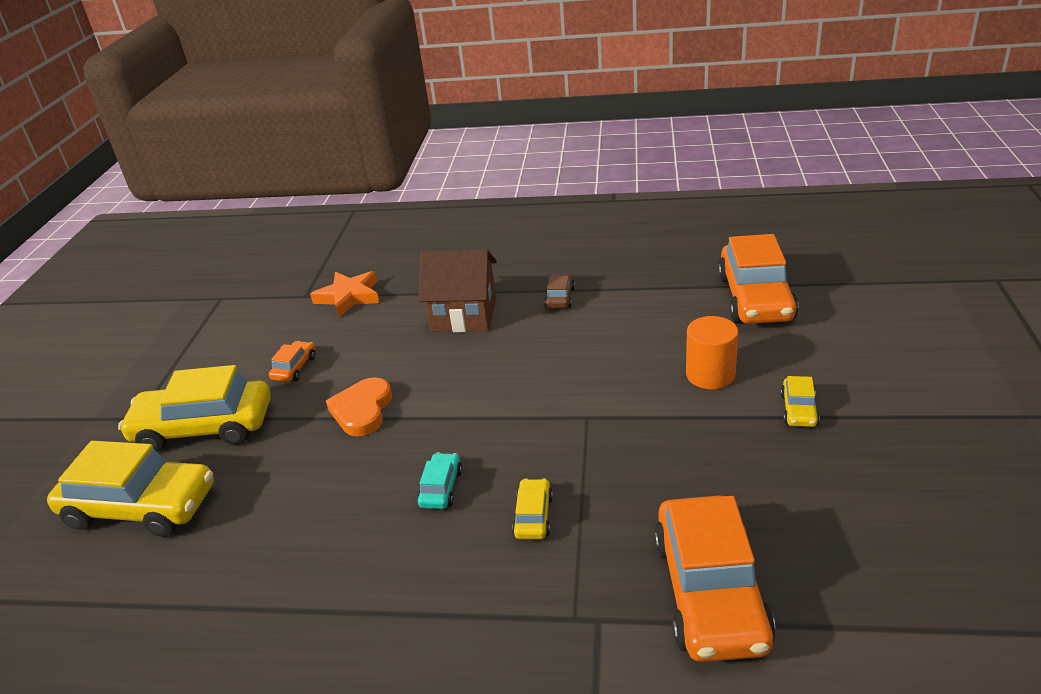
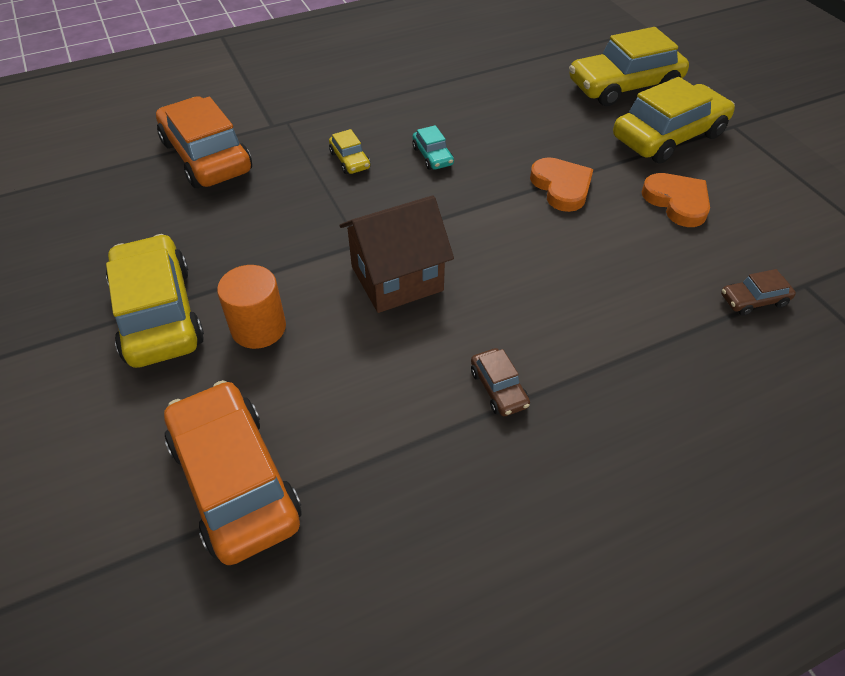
camera: 145 degrees right, 15 degrees up
(294, 368) = (677, 202): orange car -> orange heart
(349, 297) = (753, 300): orange star -> brown car
(464, 315) = (587, 319): brown house -> brown house (396, 278)
(799, 410) = (158, 314): yellow car -> yellow car, size x2.24

